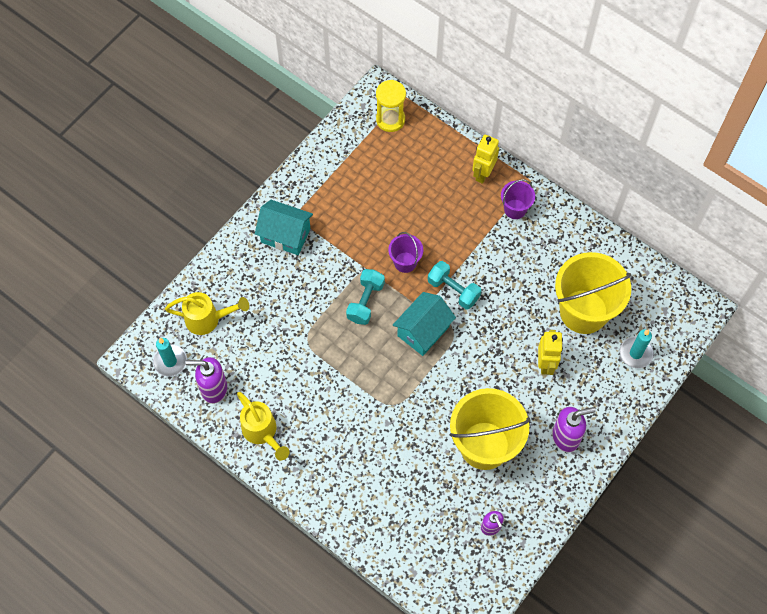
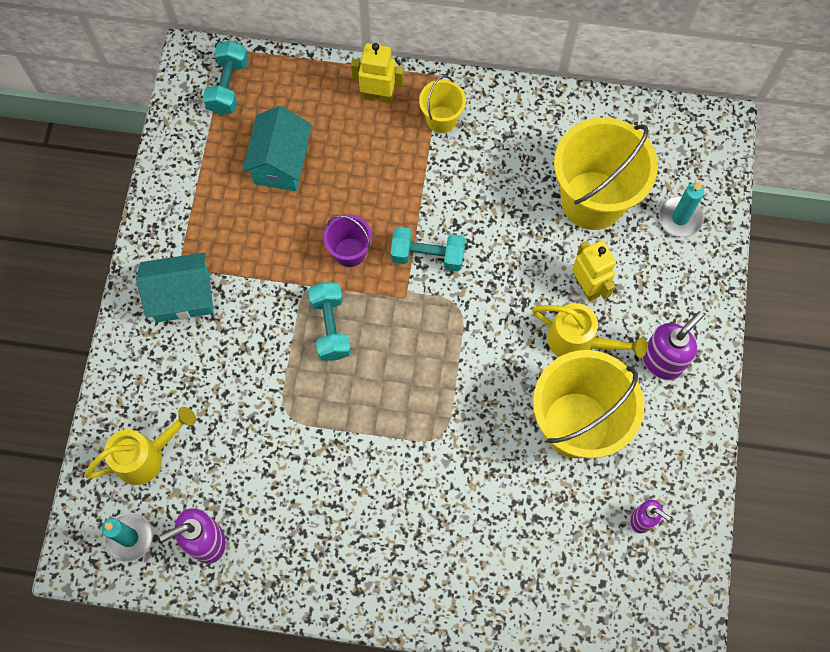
camera: 30 degrees left, 5 degrees up
(262, 433) = (301, 562): yellow watering can -> yellow watering can (579, 342)
(390, 119) = (228, 86): yellow hourglass -> turquoise dumbbell
(423, 331) = (421, 325): turquoise house -> turquoise house (281, 163)
(483, 173) = (378, 96): yellow robot -> yellow robot turned 105 degrees clockwise
(515, 209) = (441, 119): purple bucket -> yellow bucket

